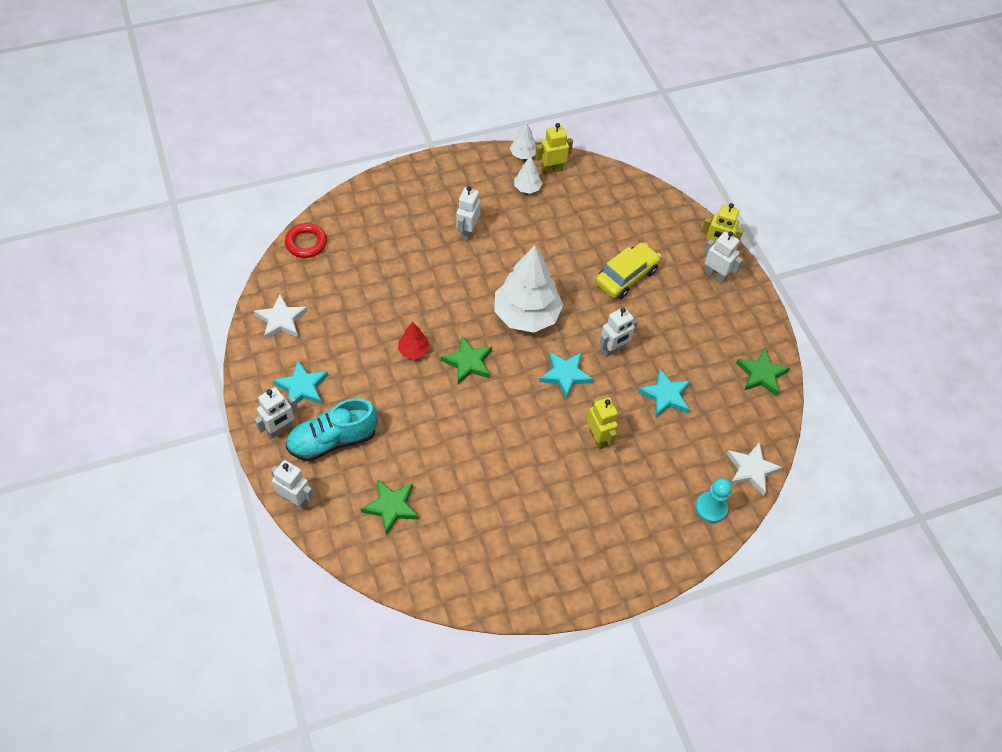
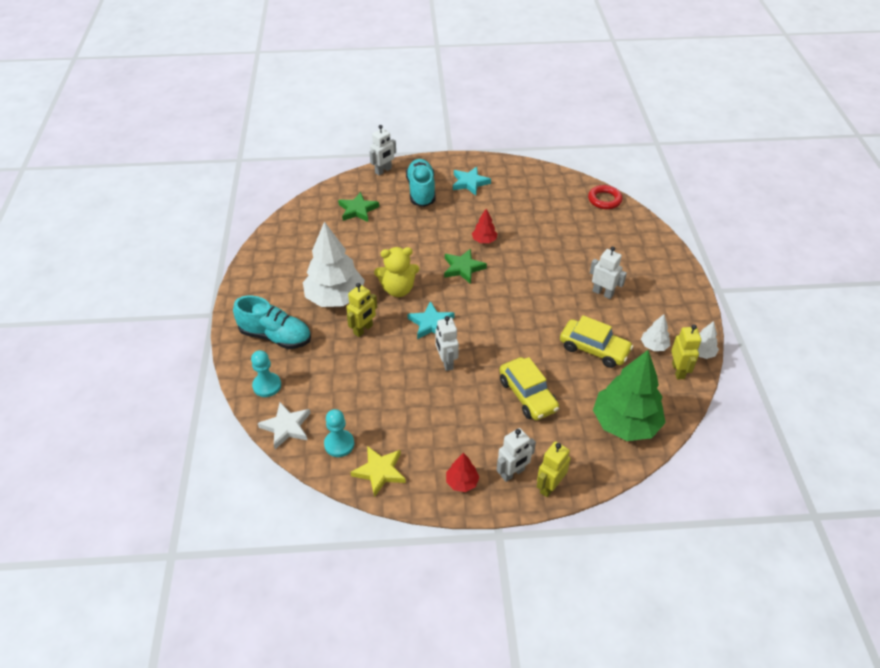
camera: 110 degrees right, 10 degrees down
(280, 429) = (439, 170): white robot -> none
(281, 320) = (531, 180): white star -> none
(524, 420) = (398, 289): none -> yellow teddy bear
(526, 315) = (501, 312): white tree -> white tree (335, 298)
(548, 232) = (594, 349): none -> yellow car
(598, 438) = (363, 329): yellow robot -> yellow robot turned 45 degrees counterclockwise
(628, 203) = (625, 423): none -> green tree
(642, 526) = (275, 336): none -> turquoise shoe
(665, 395) = (385, 386): turquoise star -> none
(741, 310) = (462, 482): none -> red tree
(748, 416) = (339, 444): none -> turquoise pawn
(761, 374) = (379, 471): green star -> yellow star

